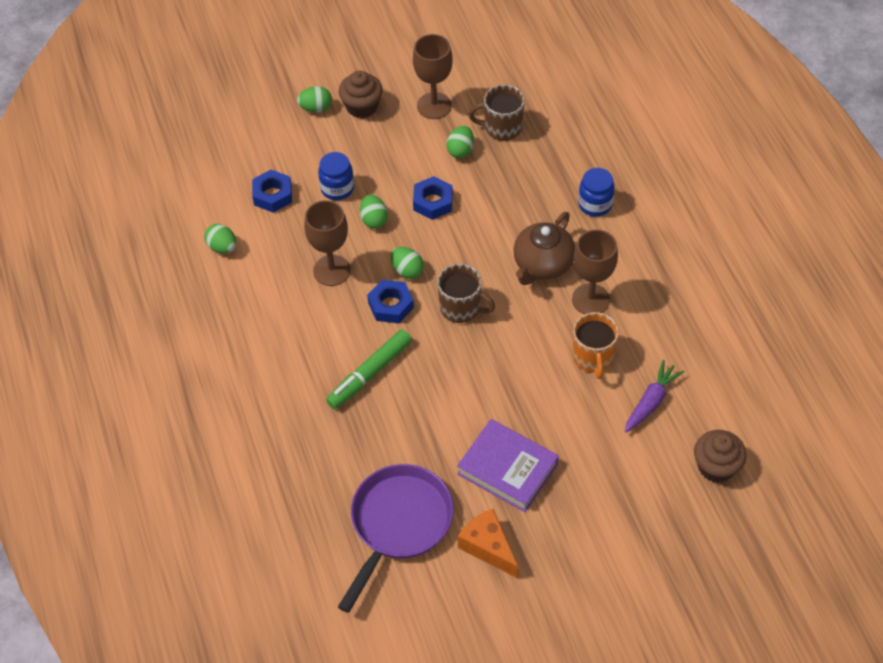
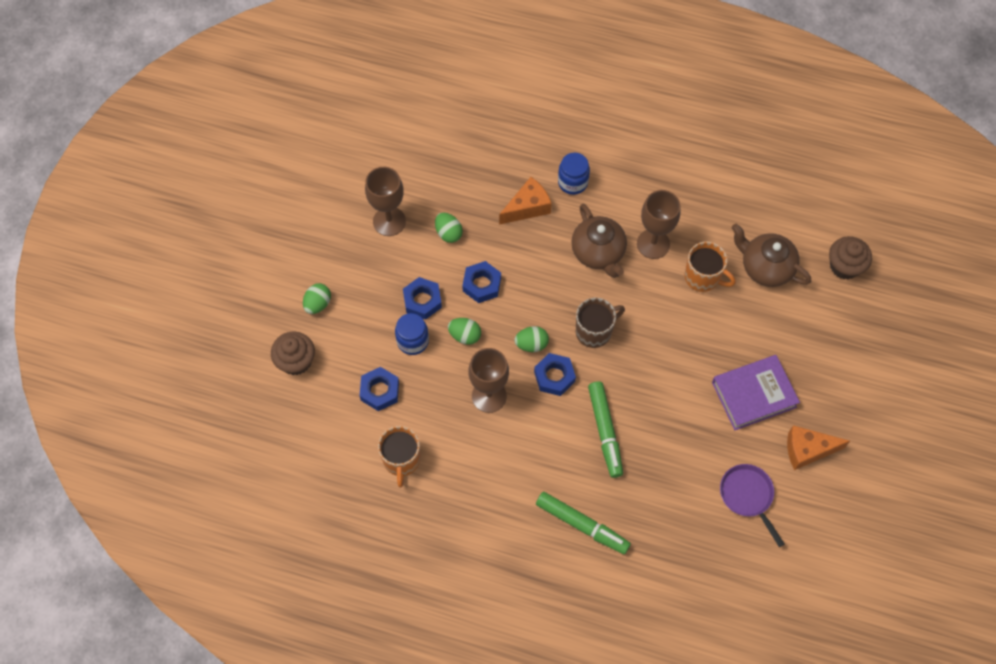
camera: 55 degrees left, 10 degrees up
(222, 247) = (401, 460): green egg -> orange mug
(265, 410) = (582, 525): none -> green marker
(362, 107) = (345, 271): brown cupcake -> brown cupcake (296, 361)
(380, 172) = (422, 301): none -> blue nut
(399, 524) = (748, 496): purple pan -> purple pan, size x0.61
(502, 128) = (450, 191): brown mug -> none
(538, 188) = (527, 207): none -> orange cheese
(651, 401) = (765, 267): purple carrot -> brown teapot

